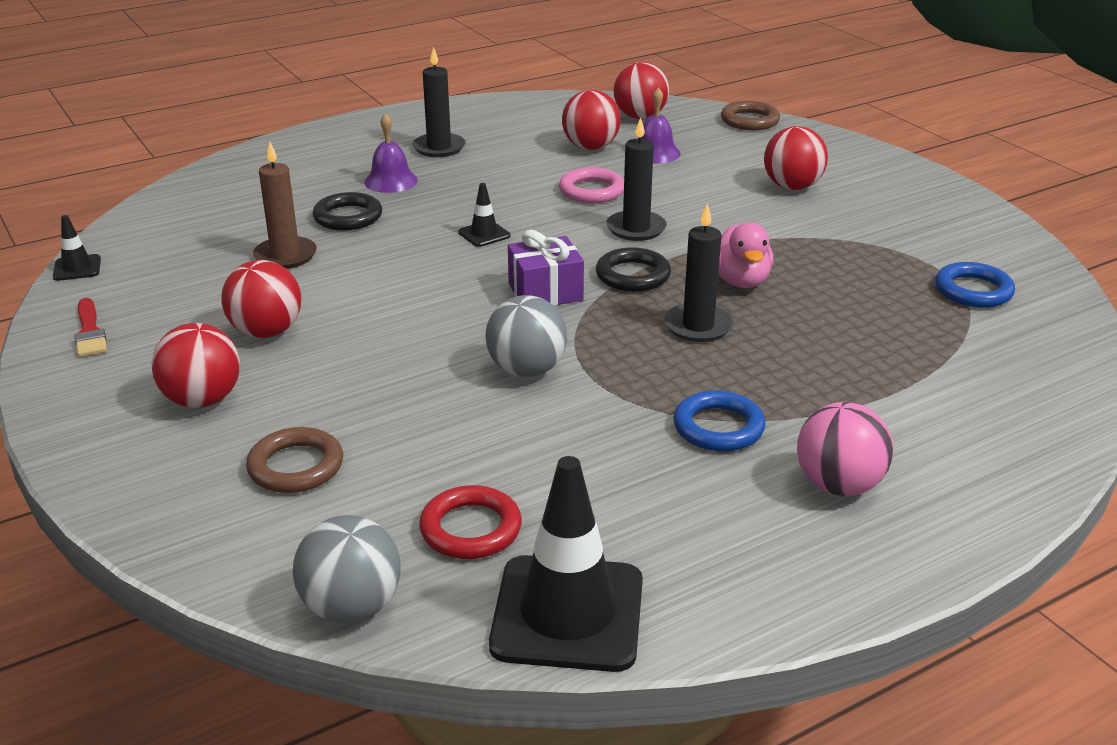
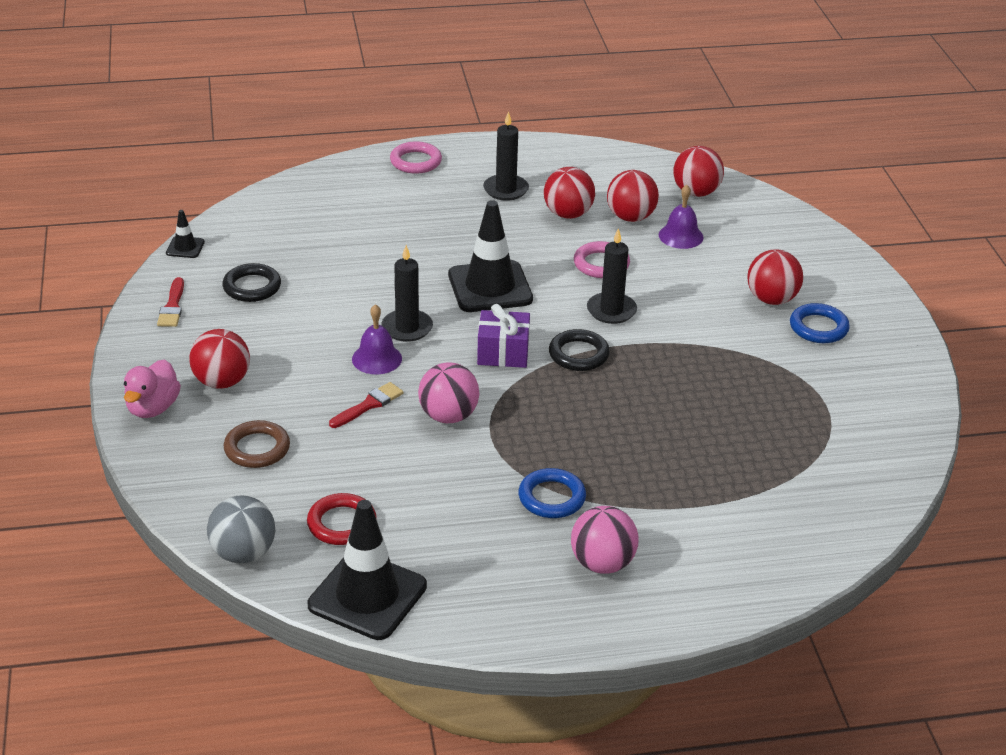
camera: 20 degrees right, 5 degrees up
(266, 332) = (288, 337): red ball -> red ball (568, 214)
(285, 256) = (333, 272): brown candle -> none
(321, 141) = (415, 161): none -> pink ring
(348, 217) = (397, 245): black ring -> black ring (252, 287)
(391, 181) = (448, 216): purple bell -> purple bell (377, 358)
(417, 381) = (369, 405): none -> red brush
(484, 234) = (490, 287): black traffic cone -> black traffic cone, size x2.21
(527, 370) = (448, 416): grey ball -> pink ball
(698, 326) = (596, 412): black candle -> black candle (407, 328)
(740, 281) = (658, 380): pink duck -> pink duck (153, 408)
(749, 120) = (790, 218): brown ring -> none
(973, 291) = (838, 437): blue ring -> blue ring (818, 327)

